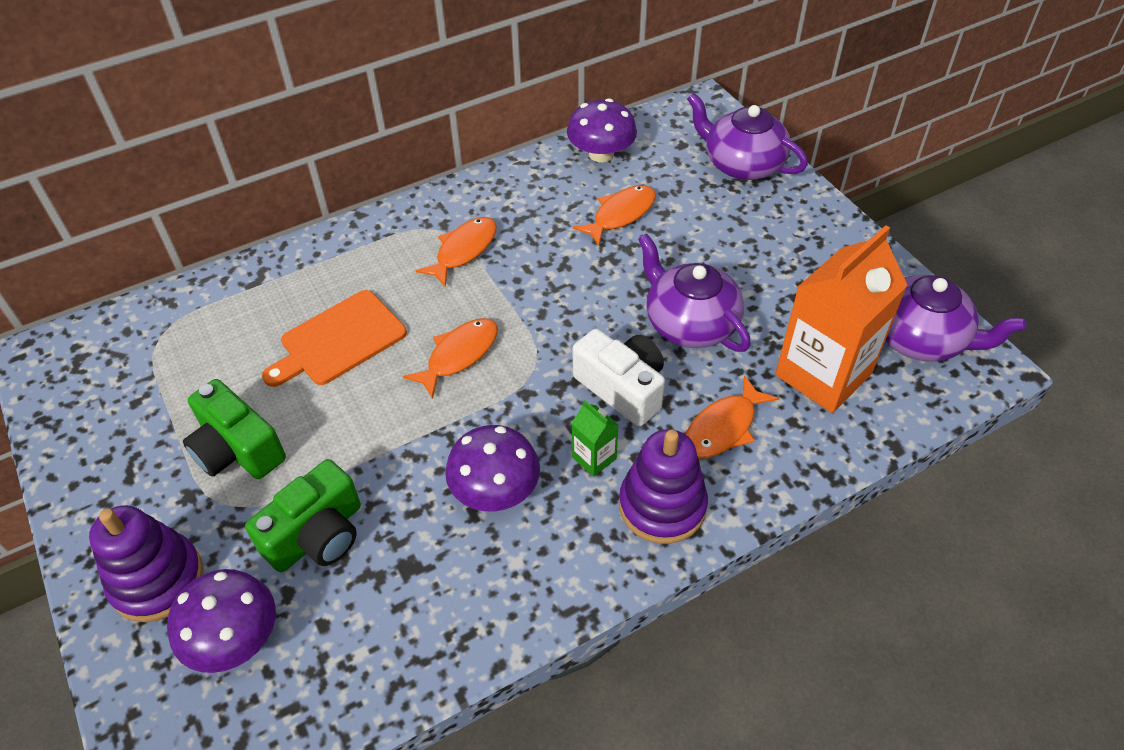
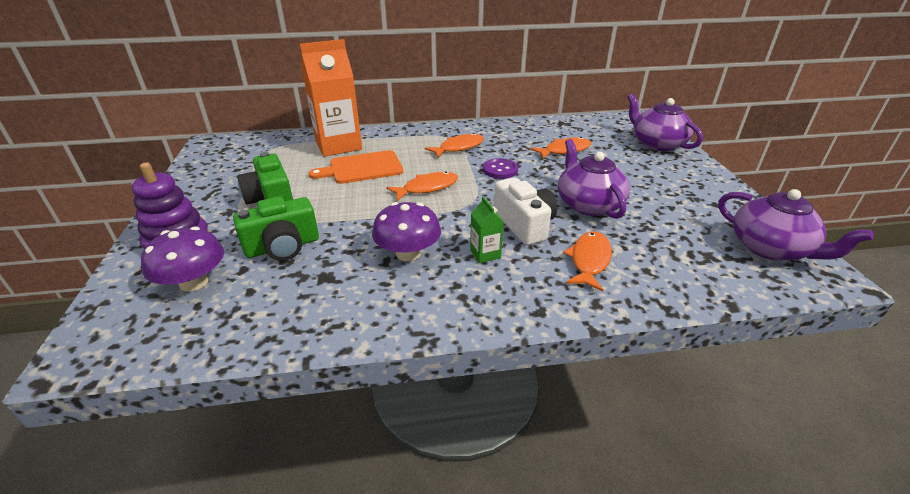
camera: 20 degrees right, 15 degrees down
(546, 285) = (500, 170): none -> purple button
(601, 154) = (565, 126): purple mushroom -> none
(662, 506) = (521, 291): purple stacking toy -> none
(723, 427) = (589, 260): orange fish -> orange fish turned 135 degrees clockwise
(823, 374) = (681, 250): orange carton -> orange carton (338, 145)

